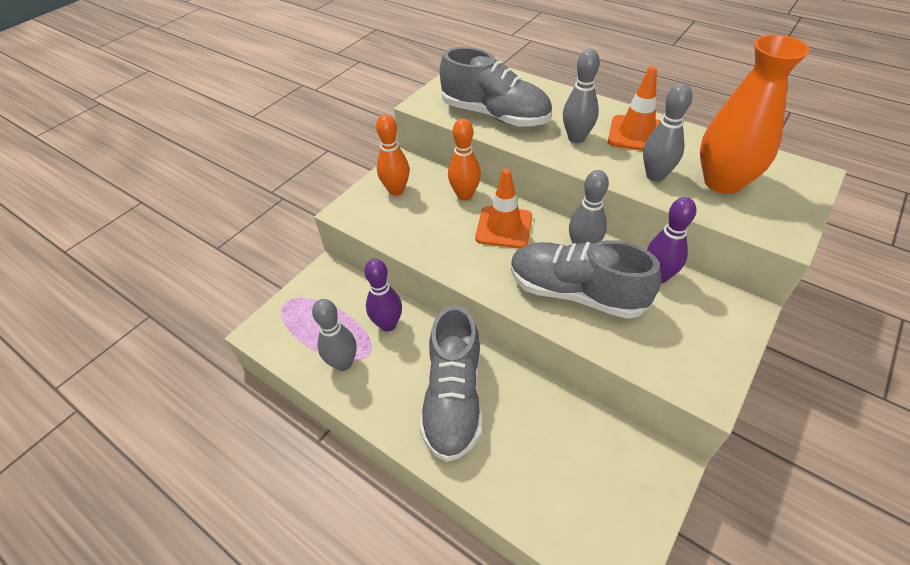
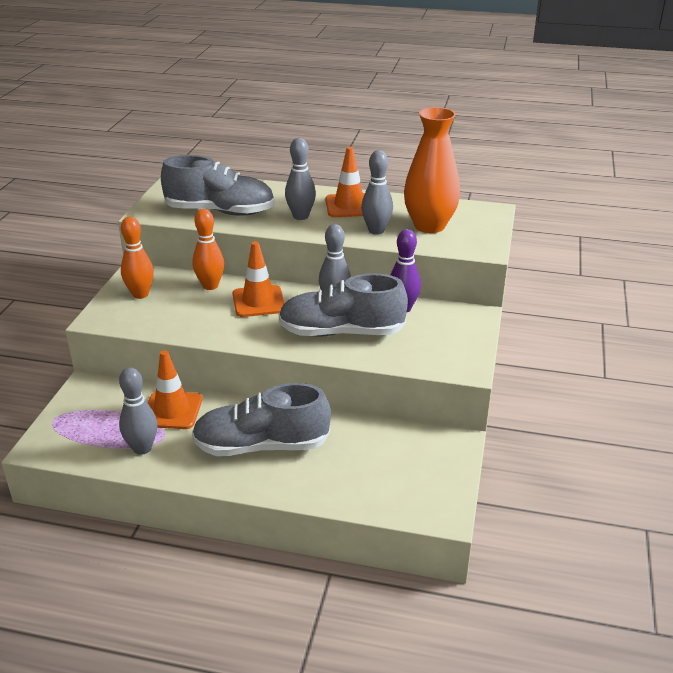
camera: 25 degrees left, 15 degrees down
(388, 324) = (172, 410): purple bowling pin -> orange traffic cone
(453, 398) = (261, 446): grey shoe -> grey shoe turned 105 degrees clockwise

